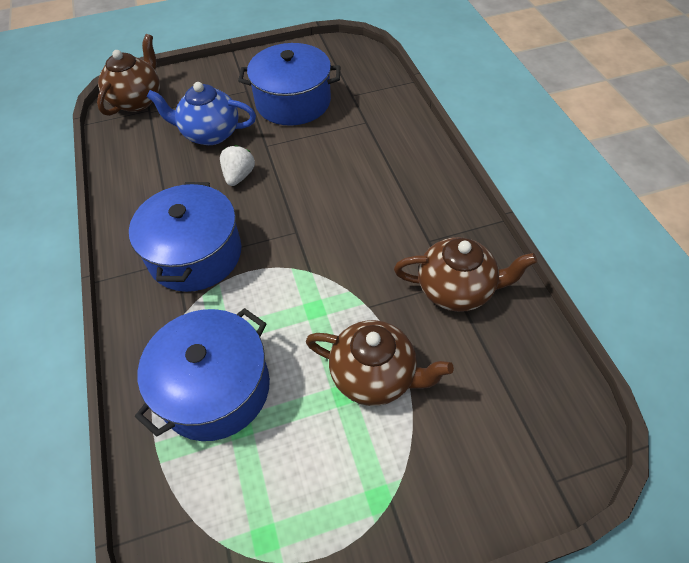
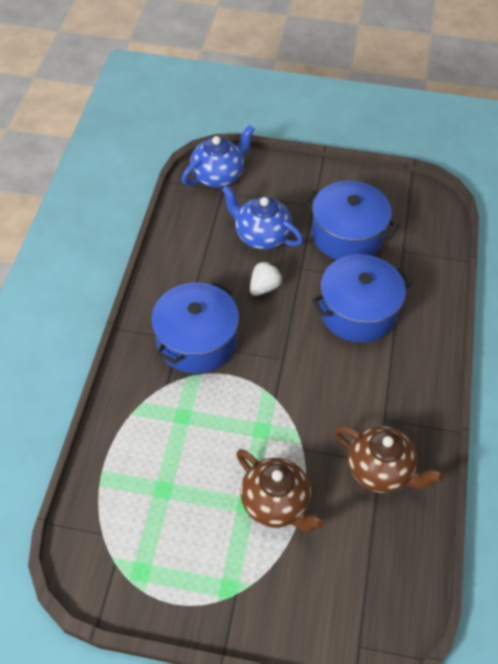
camera: 25 degrees right, 0 degrees up
(137, 100) = (218, 176): brown teapot -> blue teapot
(215, 388) = (159, 453): blue pot -> blue pot (358, 311)

